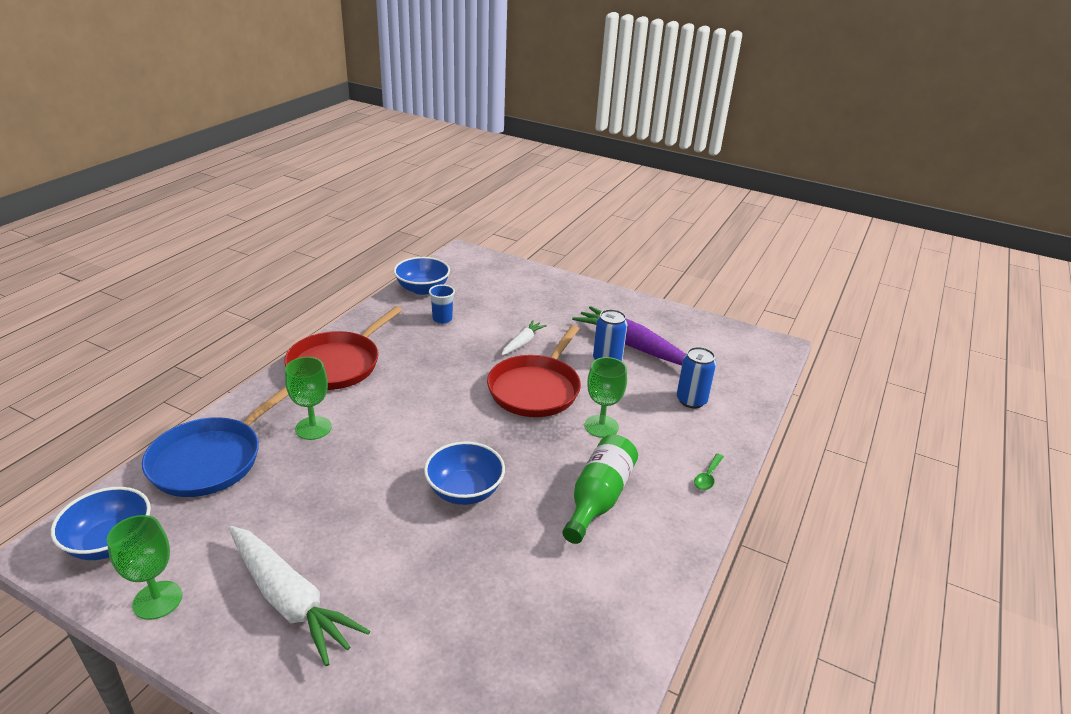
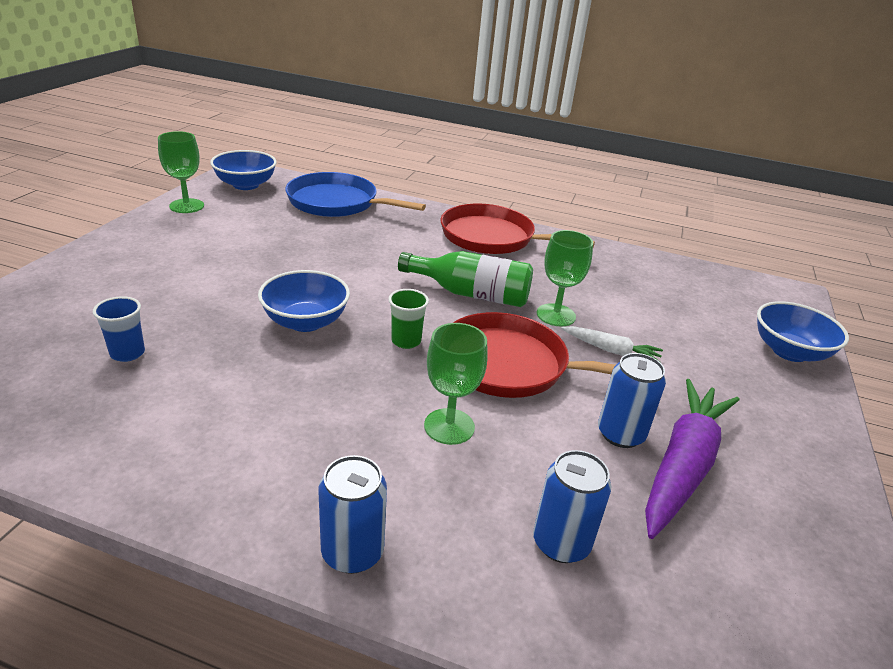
camera: 80 degrees right, 0 degrees up
(290, 600) = (173, 250): white carrot -> none
(313, 428) = (388, 236): green goblet -> green goblet (556, 315)
(422, 289) = (673, 271): blue bowl -> blue bowl (789, 352)
(442, 319) = (619, 288): blue cup -> blue cup (127, 353)
(501, 435) = (406, 341): none -> green cup
(598, 499) = (296, 423): green bottle -> green bottle (471, 294)
(708, 477) = (352, 552): green spoon -> blue can

